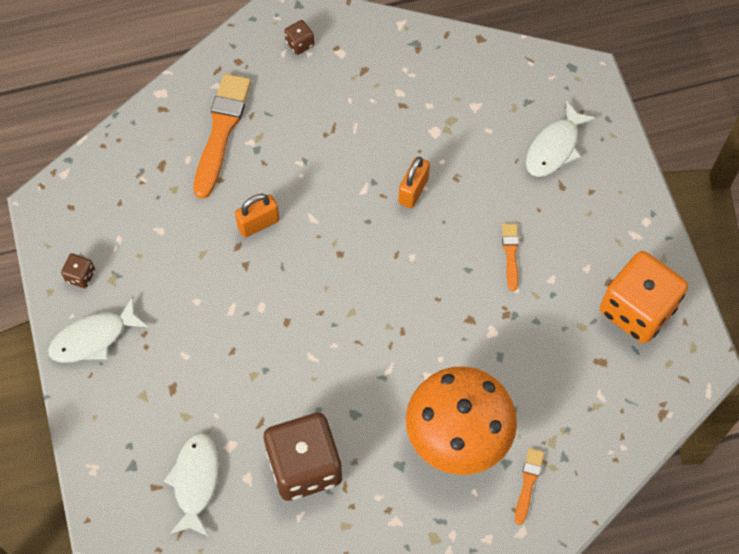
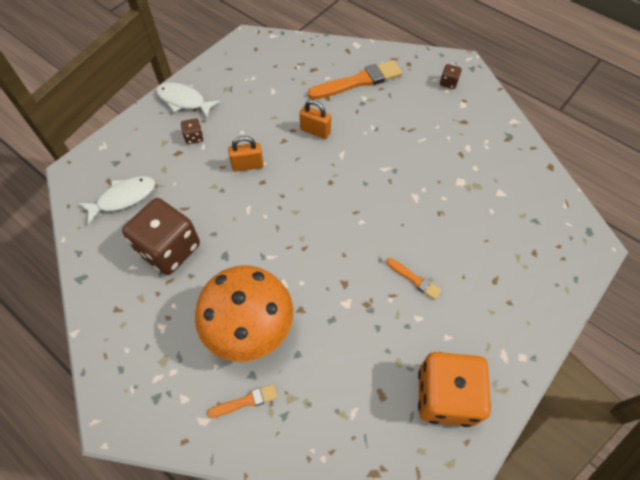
camera: 55 degrees right, 5 degrees down
(80, 276) = (217, 75): brown dice -> brown dice (194, 137)
(413, 191) = (408, 194): orange padlock -> orange padlock (248, 165)
(510, 254) = (414, 279): orange brush -> orange brush turned 75 degrees clockwise
(554, 148) = (519, 258): white fish -> none

